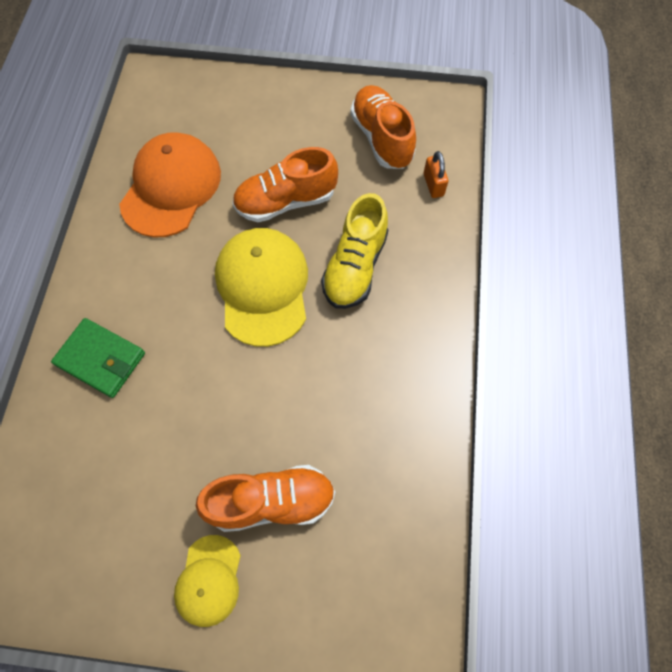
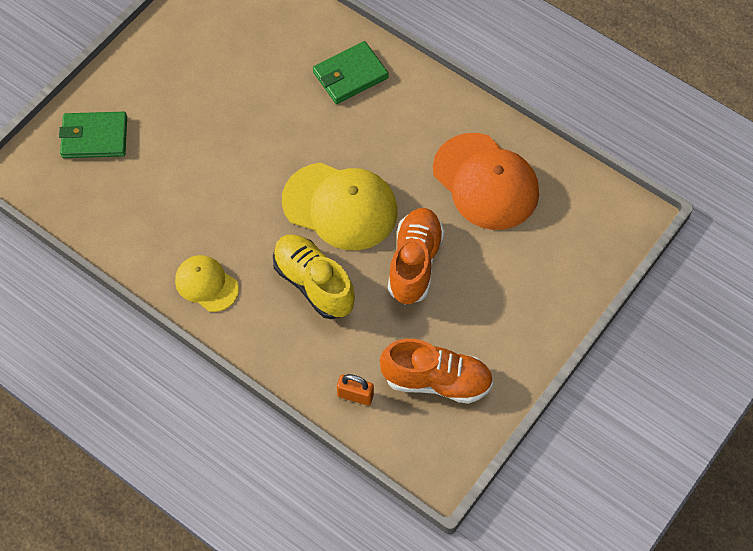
camera: 120 degrees right, 5 degrees down
(209, 580) = (146, 79): yellow cap -> yellow cap (206, 284)
(272, 501) = (169, 136): orange shoe -> none
(319, 588) = (94, 137): none -> green wallet

